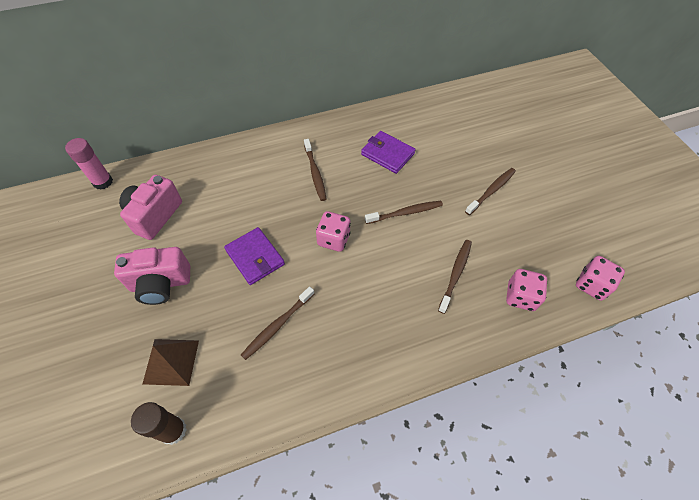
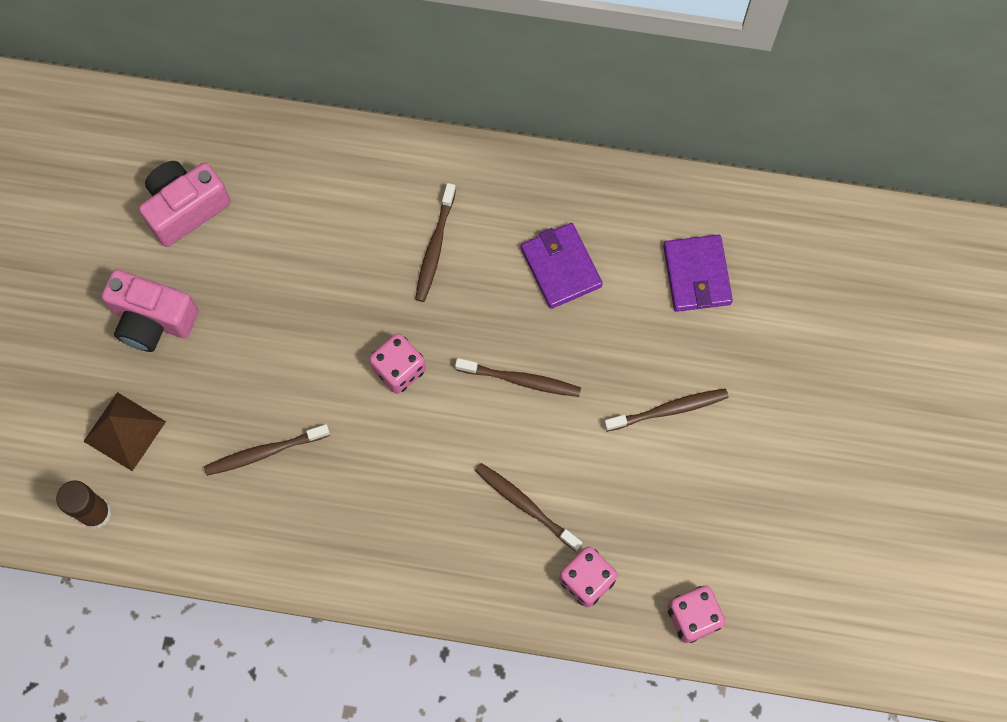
camera: 30 degrees right, 15 degrees up
(103, 182) = (140, 113): pink glue stick -> none
(255, 257) = (284, 343): purple wallet -> purple wallet (696, 275)
(455, 274) = (525, 505): brown toothbrush -> brown toothbrush turned 105 degrees counterclockwise

